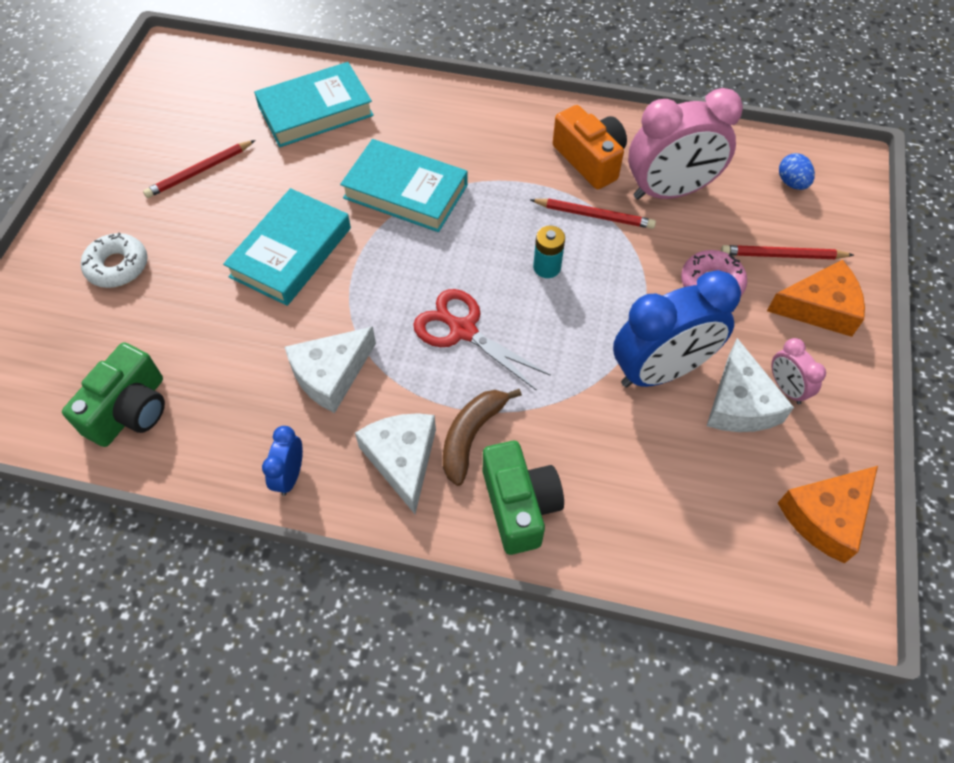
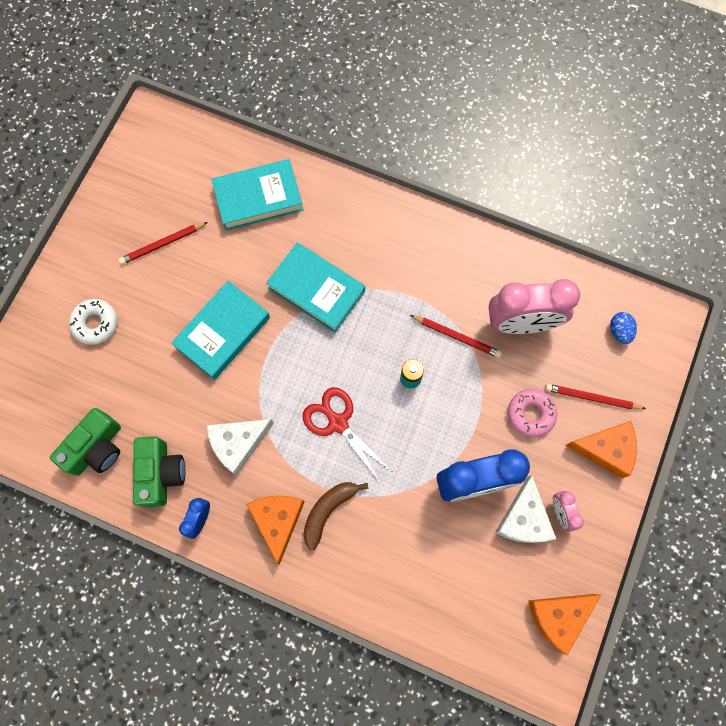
camera: 10 degrees right, 15 degrees up
(402, 459) = (278, 520): white cheese -> orange cheese
(519, 505) = (351, 570): green camera -> green camera (161, 473)
(590, 160) = (465, 282): orange camera -> none

